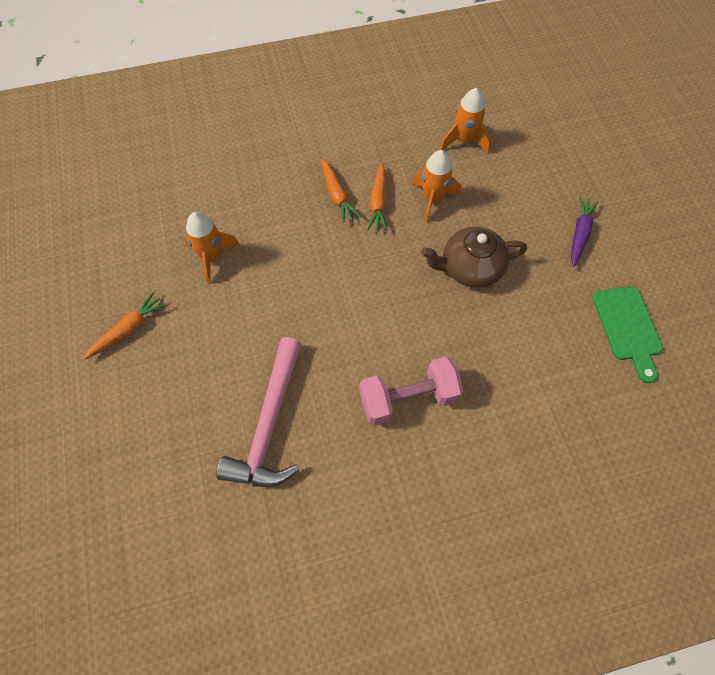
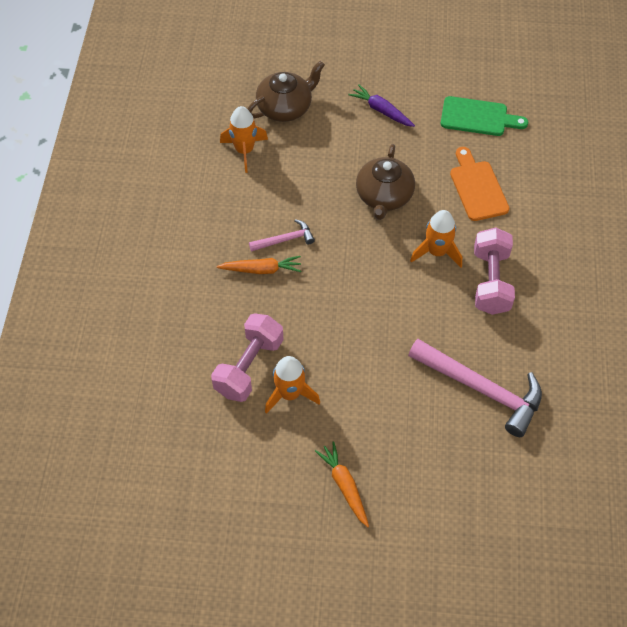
camera: 70 degrees left, 5 degrees down
(230, 218) = (249, 367): none -> pink dumbbell
(378, 202) = (285, 239): orange carrot -> pink hammer
(432, 199) = (300, 197): orange rocket -> orange rocket (437, 252)
(528, 352) = (477, 188): none -> orange cutting board
(534, 155) = (285, 107): none -> brown teapot

